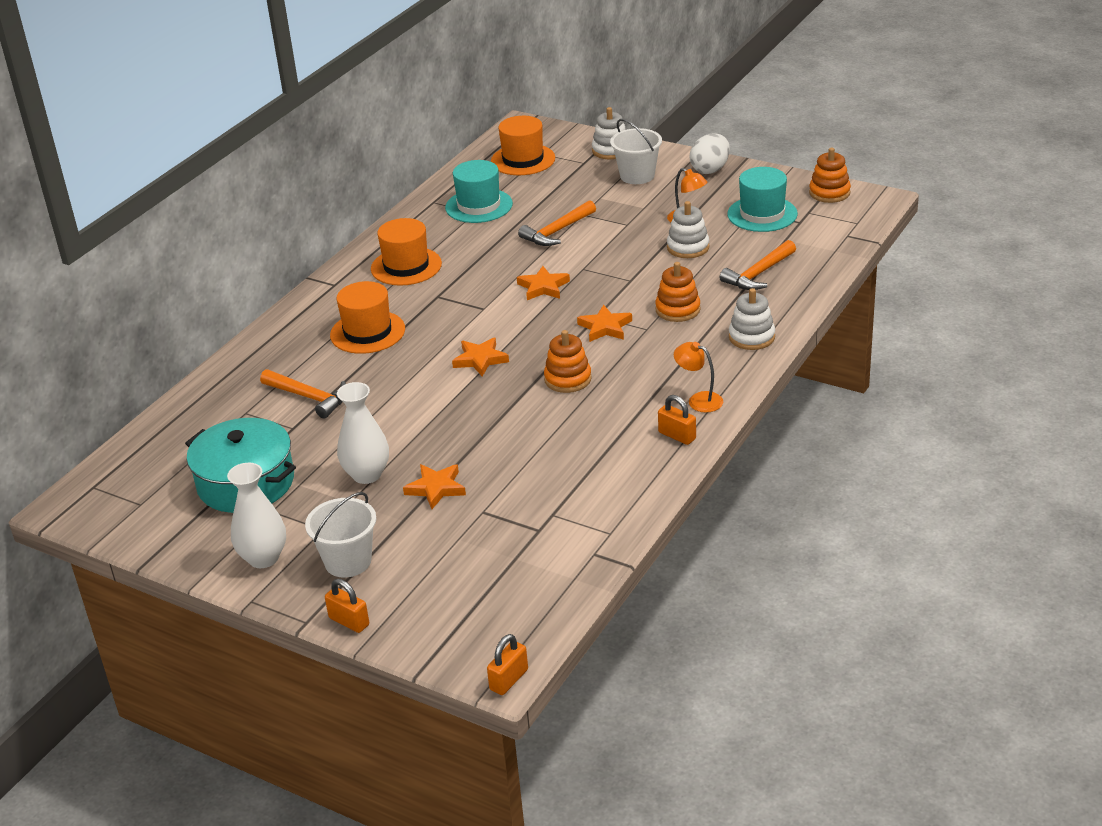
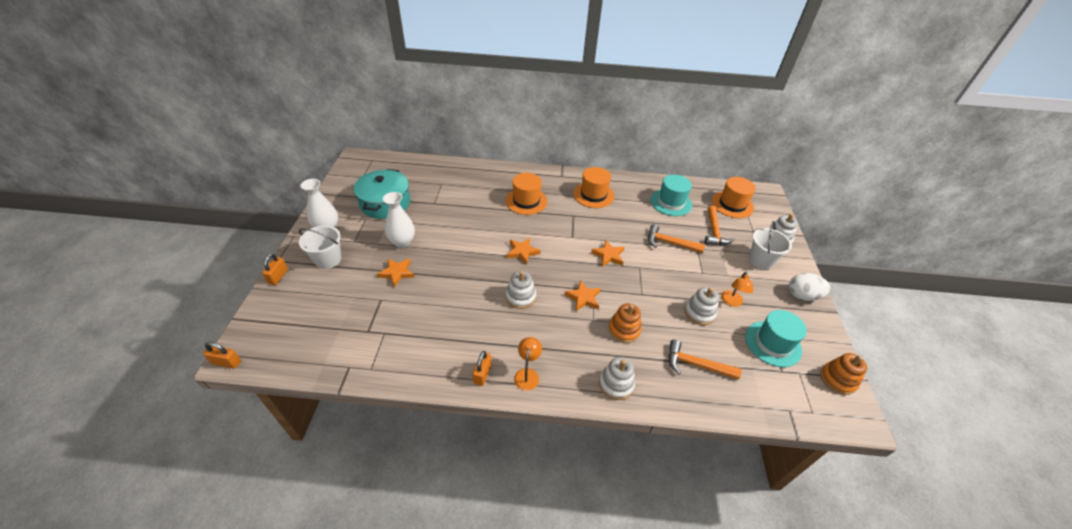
camera: 60 degrees right, 10 degrees up
(309, 397) = (461, 200): orange hammer -> orange hammer (714, 231)
(568, 379) = (520, 297): orange stacking toy -> white stacking toy

